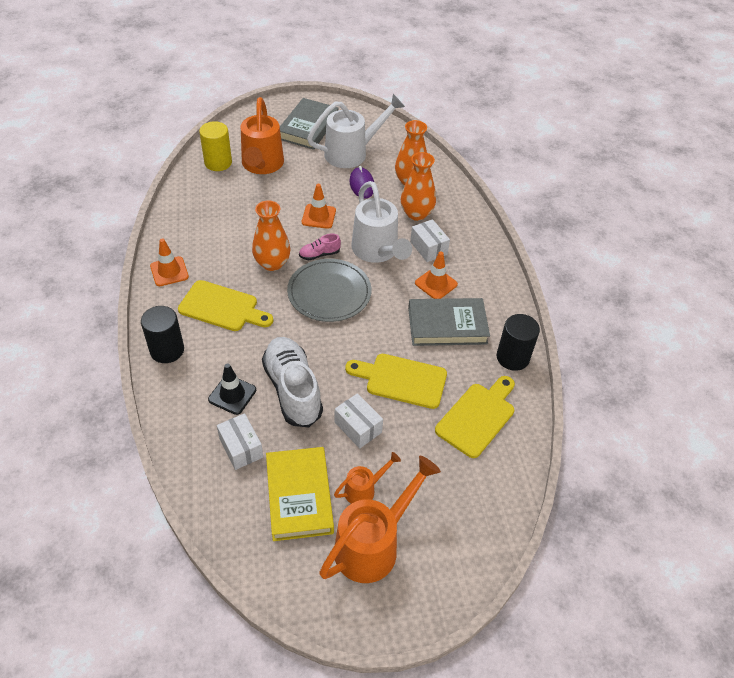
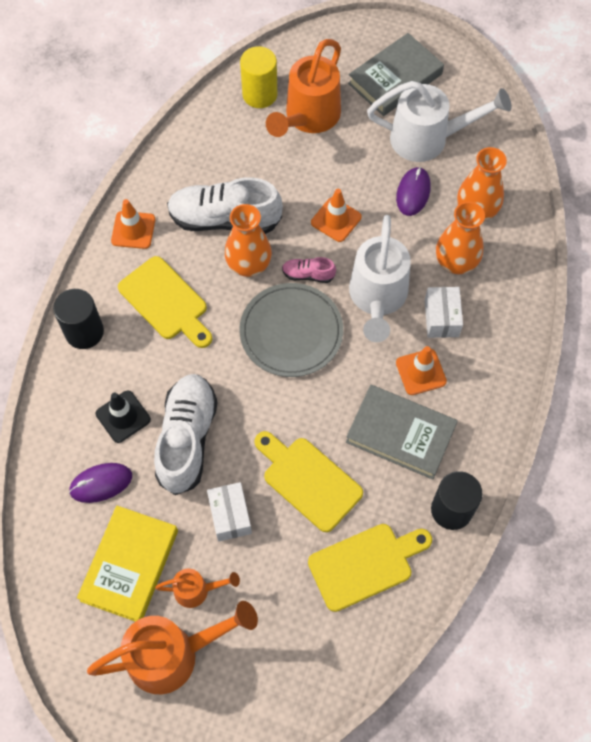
camera: 30 degrees right, 15 degrees up
(237, 242) = (224, 219): none -> white shoe
(241, 448) = (101, 483): white box -> purple mouse

